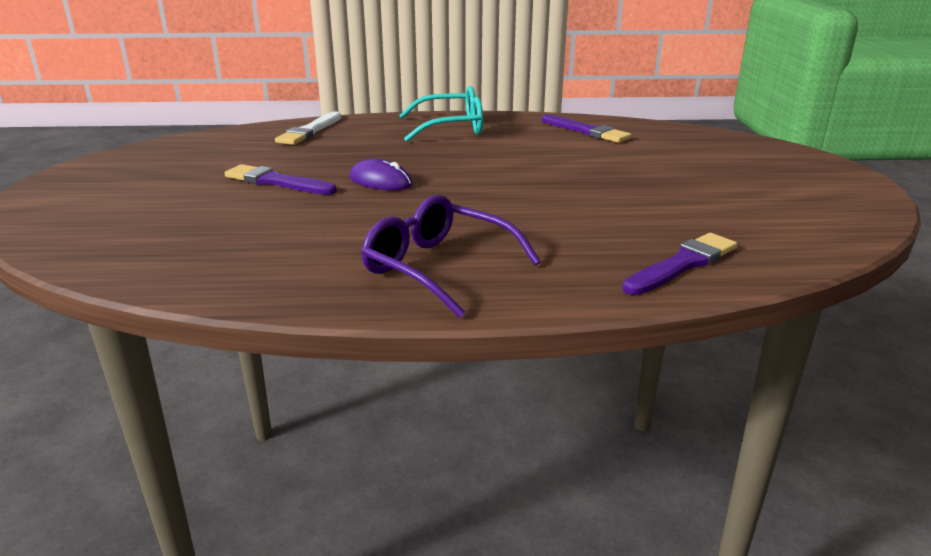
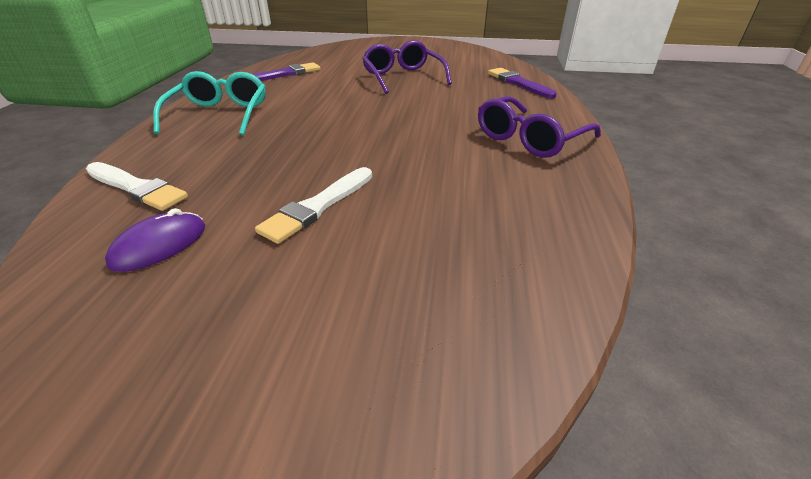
camera: 80 degrees left, 10 degrees up
(277, 182) = (317, 206): purple brush -> white brush
(380, 181) = (349, 152): purple mouse -> purple mouse (159, 245)
(633, 185) = (402, 77): none -> purple glasses

